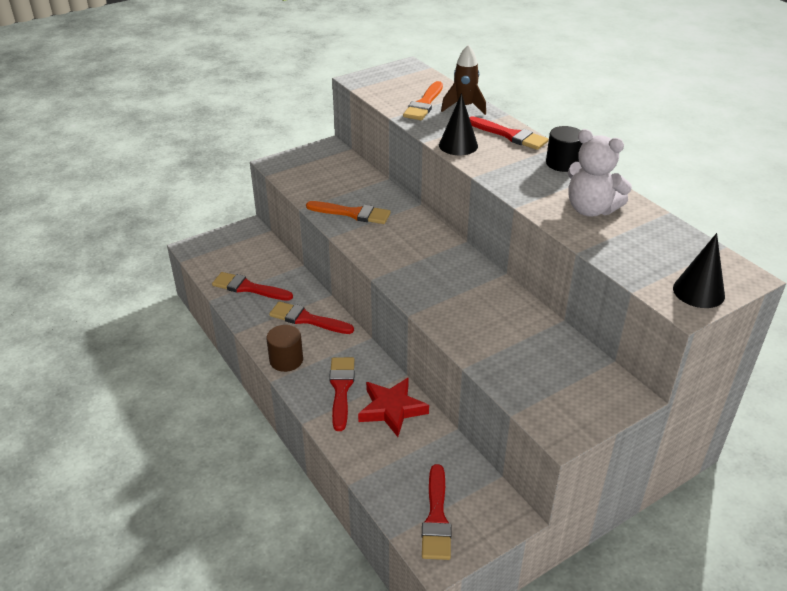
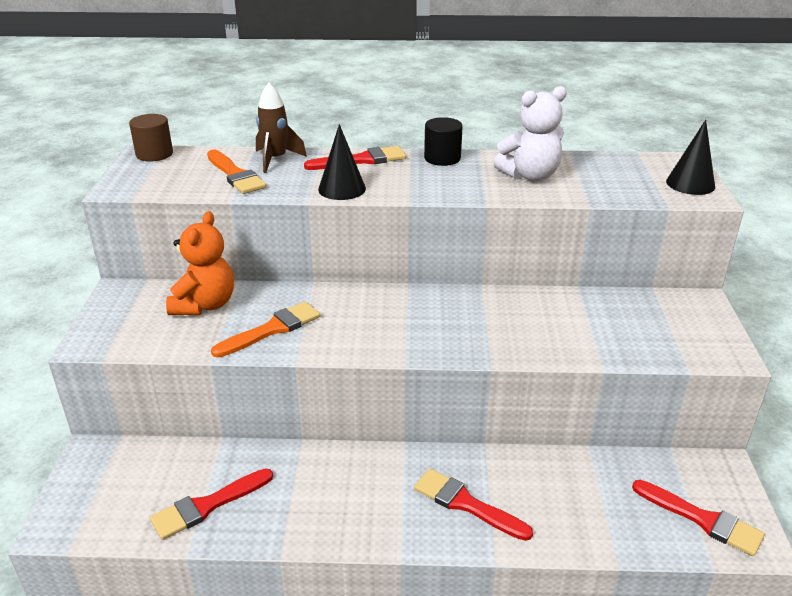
camera: 55 degrees left, 5 degrees down
(286, 360) = (377, 530): brown cylinder -> brown cylinder (154, 154)
(307, 319) = (323, 478): red brush -> none
(349, 179) = (205, 305): none -> orange teddy bear
(392, 409) = (528, 478): red star -> none

